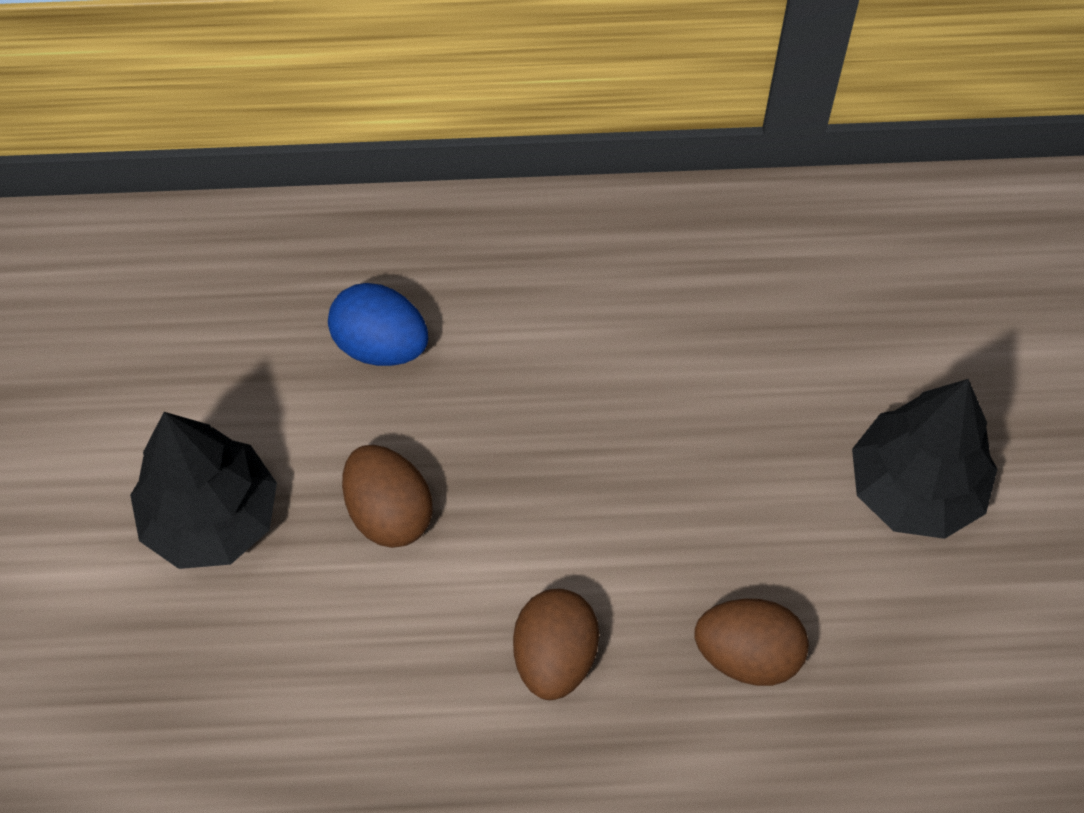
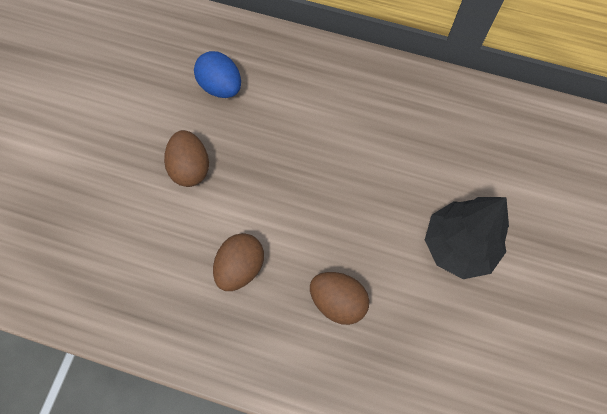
camera: 20 degrees right, 5 degrees up
(211, 518) = (106, 142): black tree -> none

